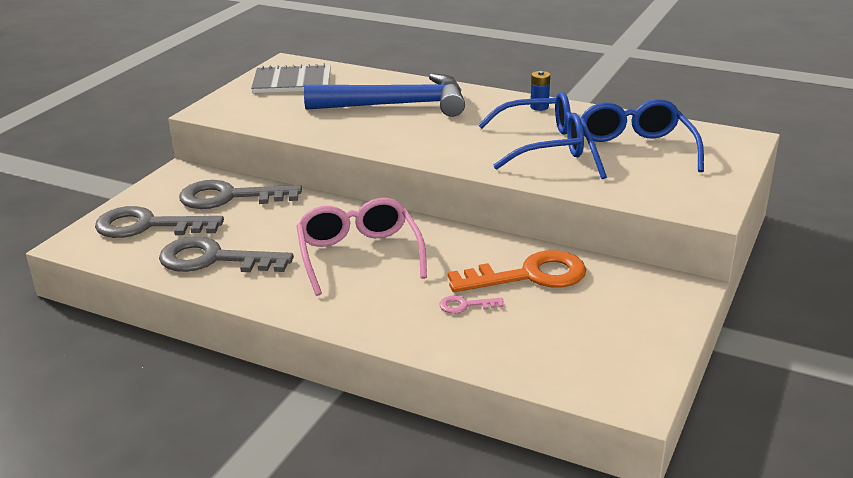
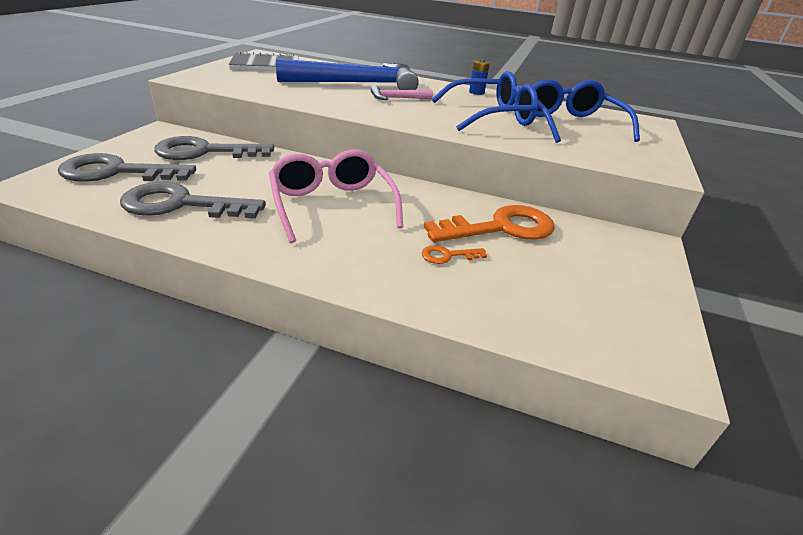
camera: 10 degrees left, 5 degrees up
(439, 125) = (397, 98): none -> pink hammer
(465, 305) = (447, 255): pink key -> orange key

